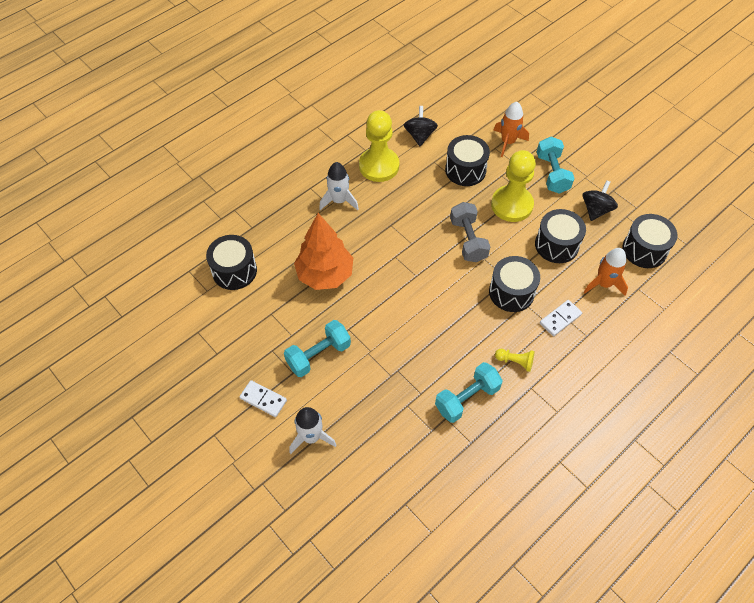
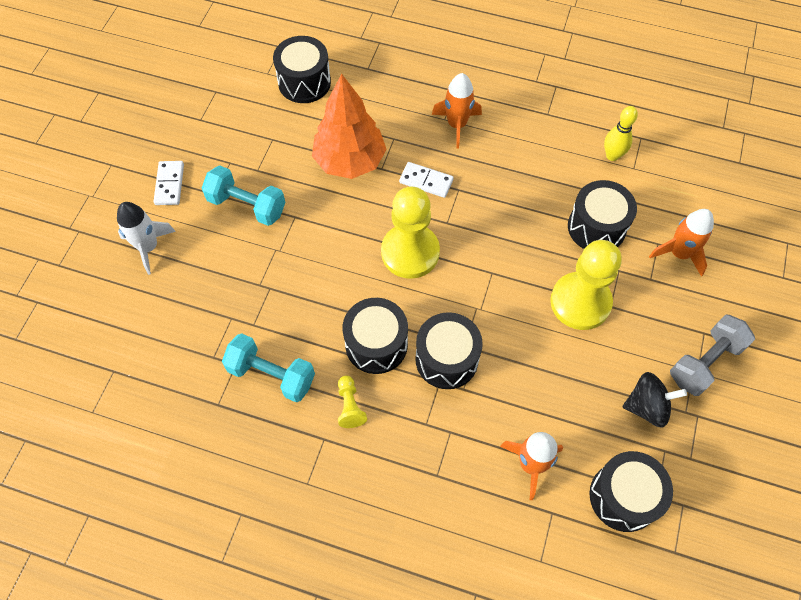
camera: 60 degrees right, 5 degrees up
(339, 201) = (457, 125): white rocket -> orange rocket
(379, 166) = (534, 138): yellow pawn -> yellow pawn (410, 252)
(419, 135) = (612, 155): black spinning top -> yellow bowling pin
(468, 240) = (492, 278): grey dumbbell -> grey dumbbell (705, 362)
(552, 173) = (667, 327): turquoise dumbbell -> none
(556, 245) = (554, 381): black drum -> black drum (376, 344)
(560, 319) = (442, 432): white domino -> white domino (426, 181)

